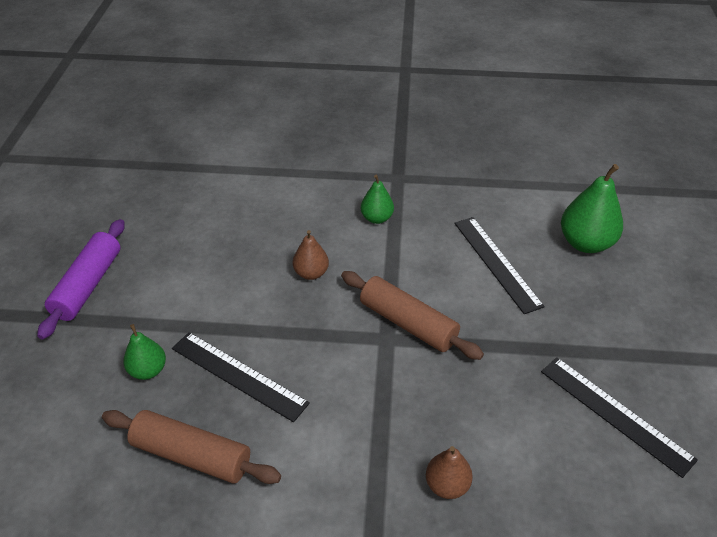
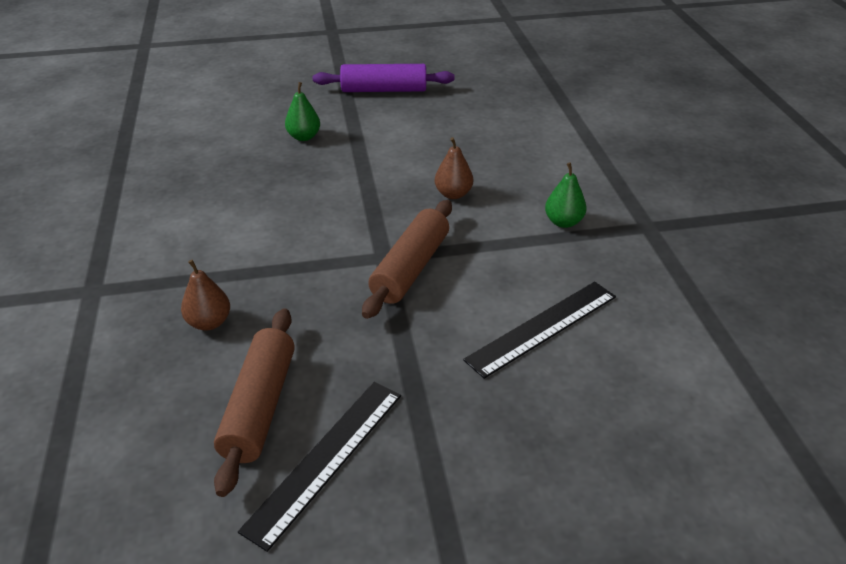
camera: 75 degrees right, 5 degrees down
(192, 455) = (225, 175): brown rolling pin -> brown rolling pin (260, 406)
(238, 375) = (311, 179): black ruler -> none
(585, 243) = (636, 417): green pear -> none

